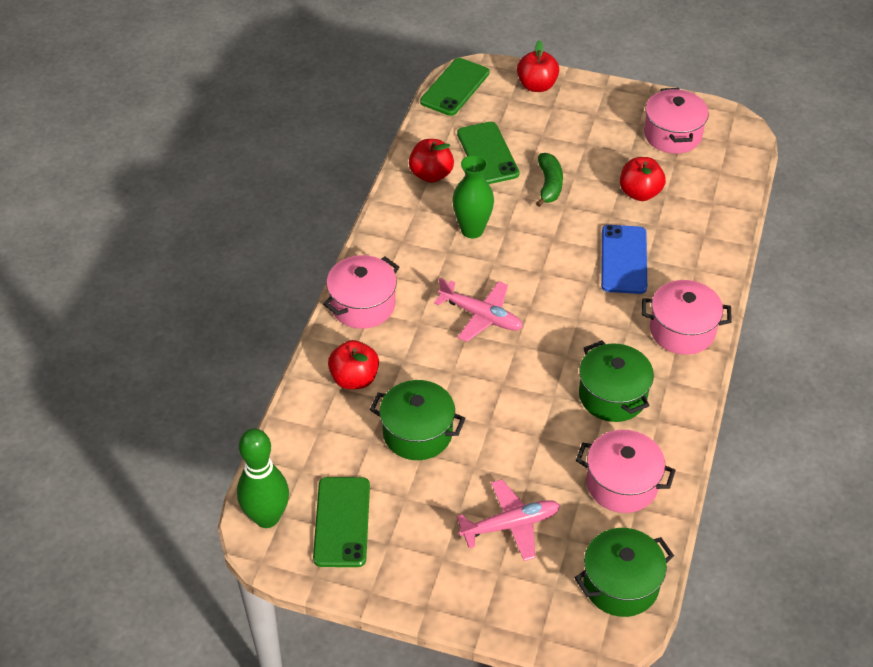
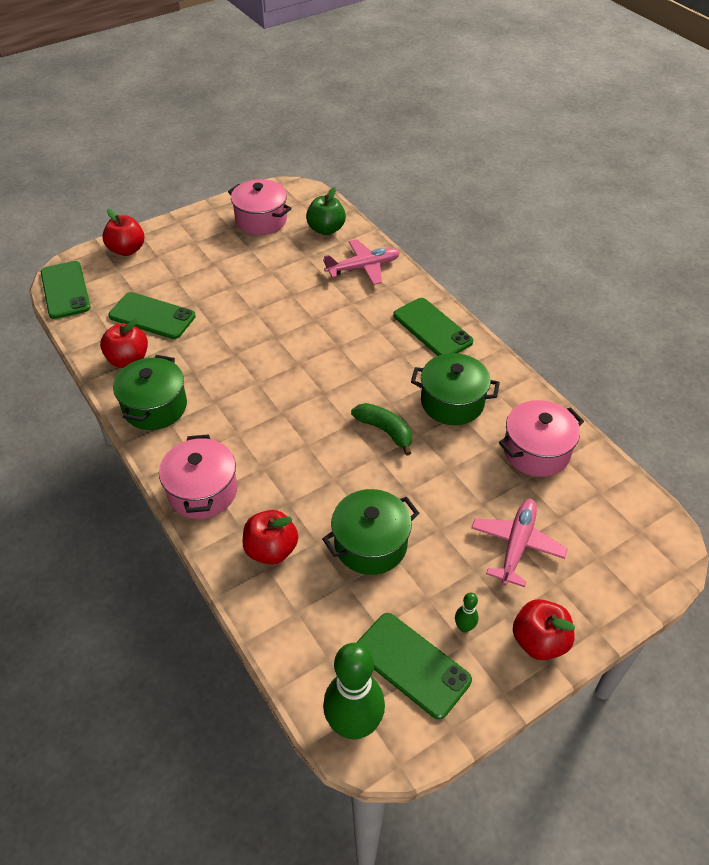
camera: 50 degrees left, 0 degrees up
(402, 535) = (464, 627): none -> green bowling pin
(472, 230) = (212, 373): green vase -> none
(480, 316) = (299, 425): pink plane -> pink plane (363, 268)
(549, 185) = (224, 305): green banana -> green banana (385, 431)
(621, 584) = (627, 514): green pot -> green pot (155, 407)
(624, 259) = (338, 314): blue phone -> none
(640, 193) = (290, 268): red apple -> red apple (539, 641)
(682, 330) = (432, 328): pink pot -> green phone
(715, 182) = (326, 229): none -> green apple

